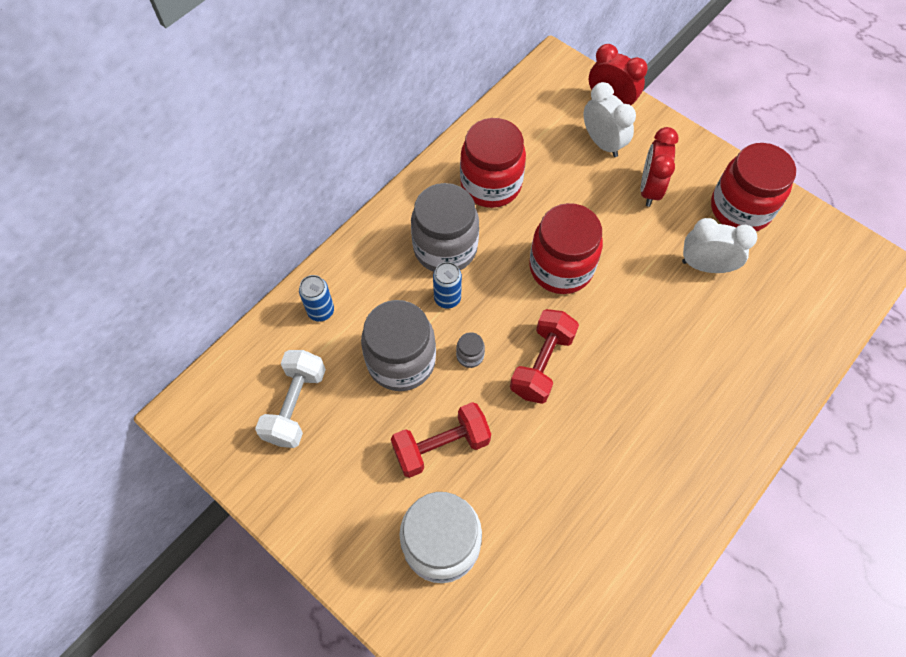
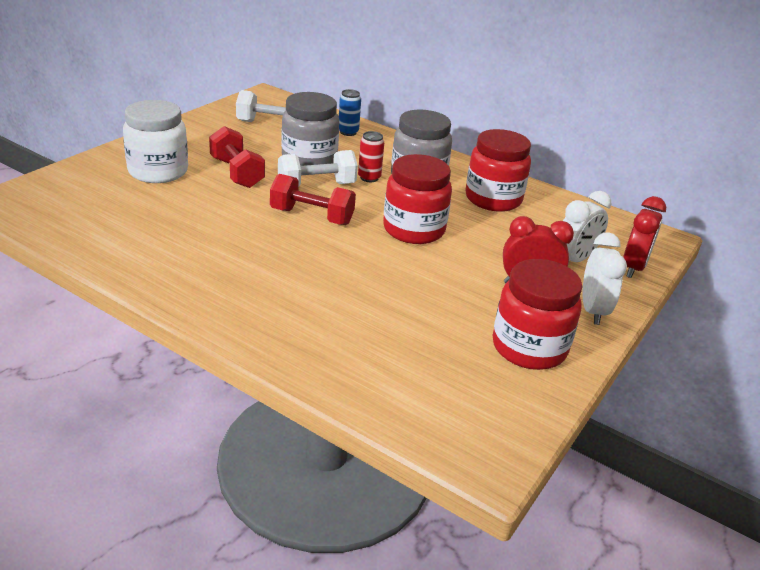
camera: 80 degrees right, 30 degrees down
(447, 298) = (369, 178): blue can -> red can
(470, 356) = (316, 186): grey jar -> white dumbbell
(705, 266) = (441, 315): white clock -> white clock (593, 311)

